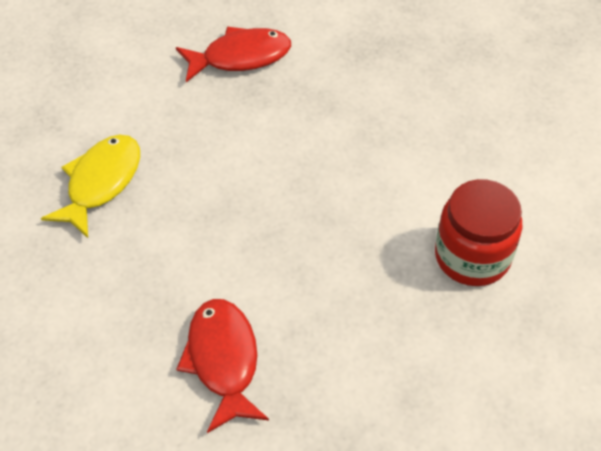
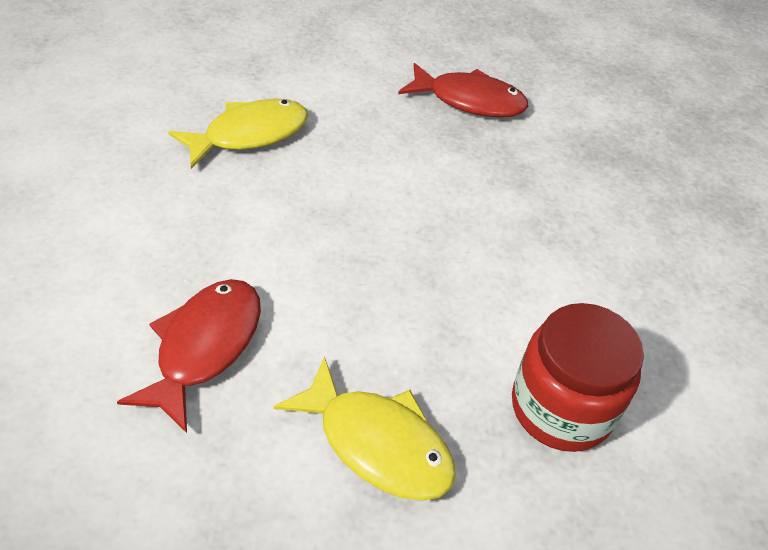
camera: 30 degrees right, 5 degrees down
(384, 349) = (377, 443): none -> yellow fish

